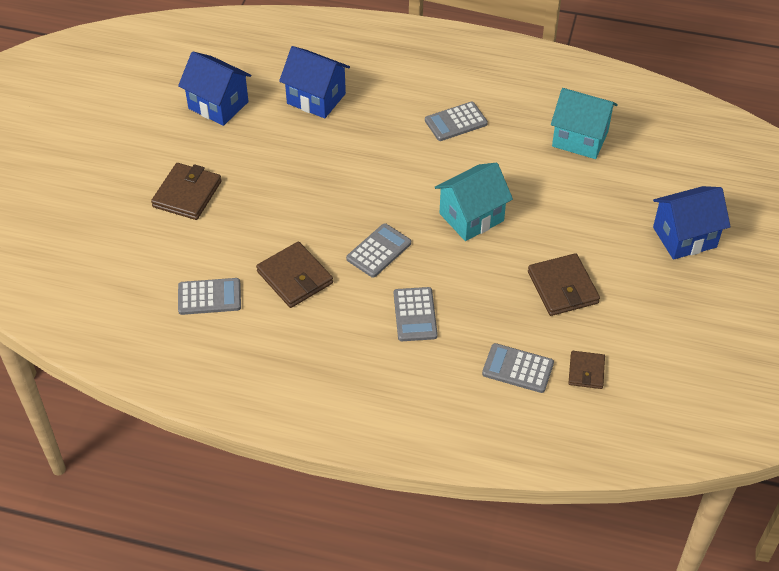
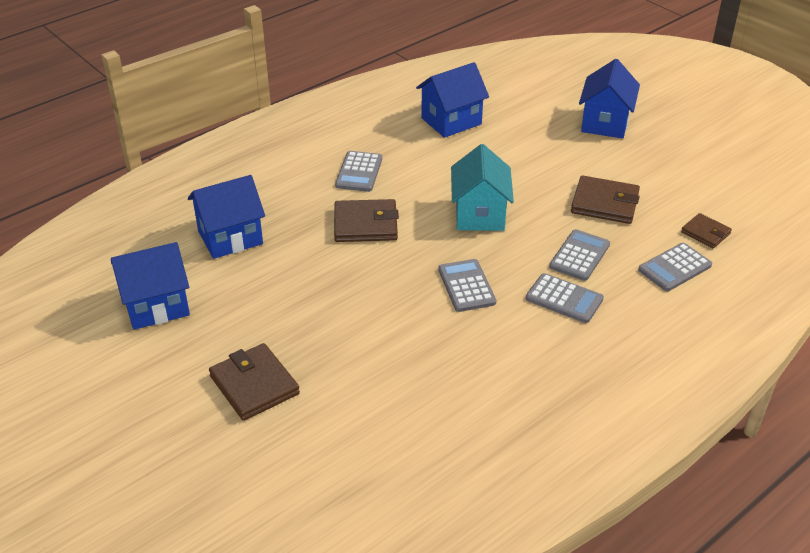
camera: 55 degrees left, 10 degrees down
(209, 297) = (416, 432): grey calculator -> grey calculator (579, 256)
(295, 277) = (447, 356): brown wallet -> brown wallet (365, 224)
(580, 139) = (451, 121): turquoise house -> blue house

